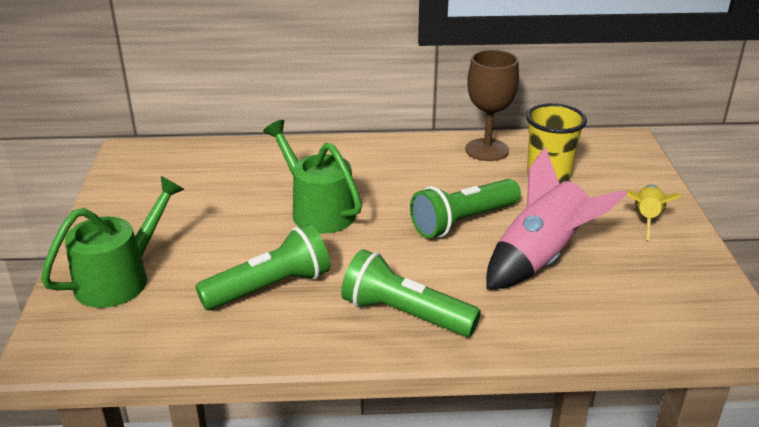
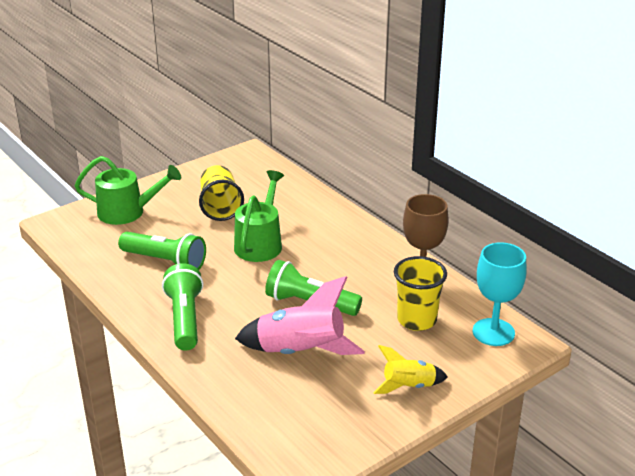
camera: 55 degrees right, 0 degrees up
(210, 209) = (220, 207): none -> yellow cup
(600, 149) = (493, 332): none -> turquoise goblet

